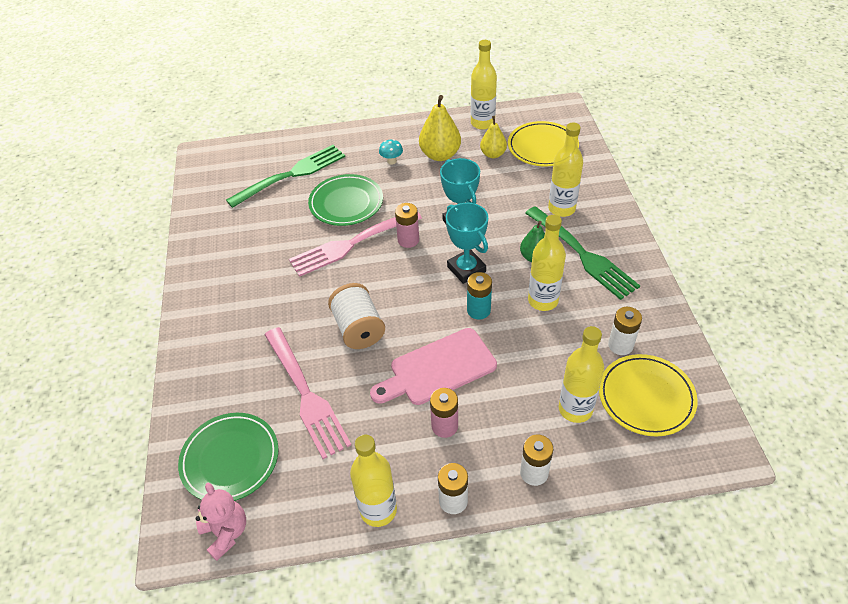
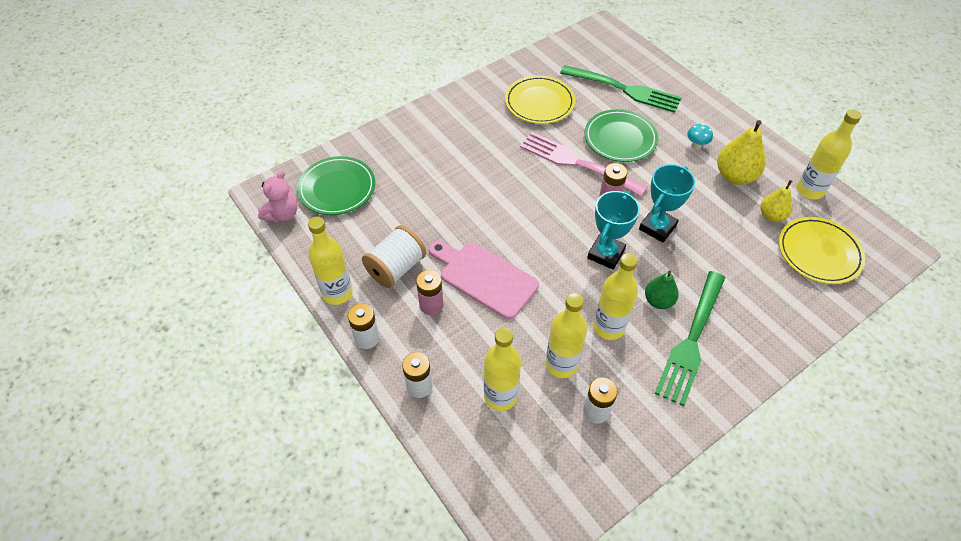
camera: 60 degrees right, 5 degrees up
(305, 394) = (412, 203): pink fork -> none
(358, 329) = (492, 208): white spool -> white spool (396, 268)
(478, 310) = (564, 282): turquoise battery -> none
(561, 209) = (741, 301): yellow bottle -> yellow bottle (561, 364)
(646, 397) = (547, 452): yellow plate -> yellow plate (539, 103)

